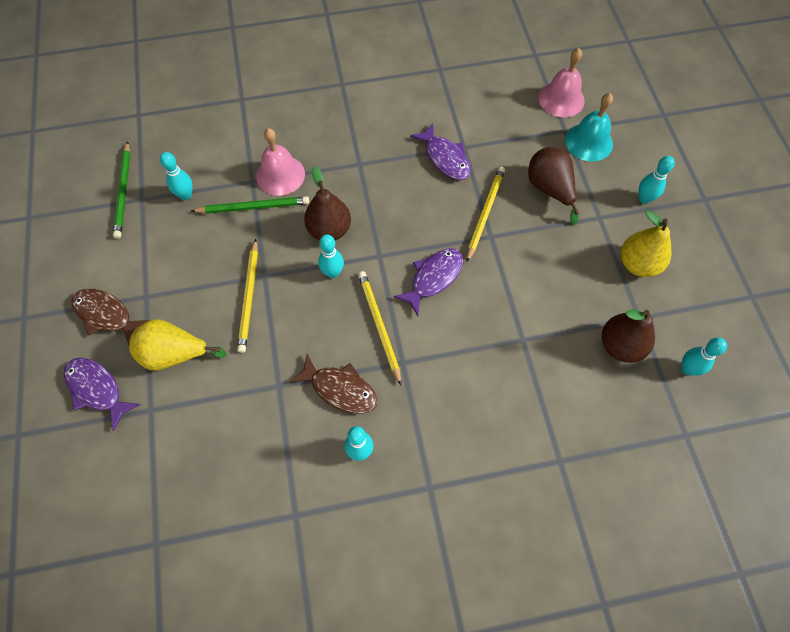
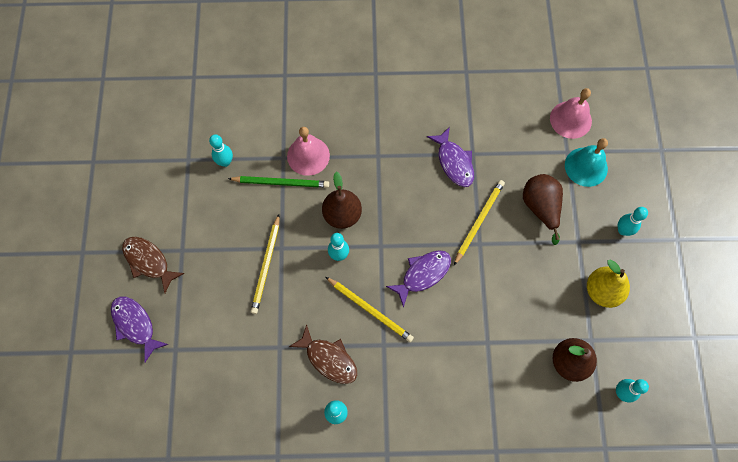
camera: 10 degrees right, 5 degrees up
(124, 191) = (174, 150): green pencil -> none
(175, 354) = (200, 305): yellow pear -> none
(379, 326) = (370, 309): yellow pencil -> yellow pencil turned 135 degrees clockwise

